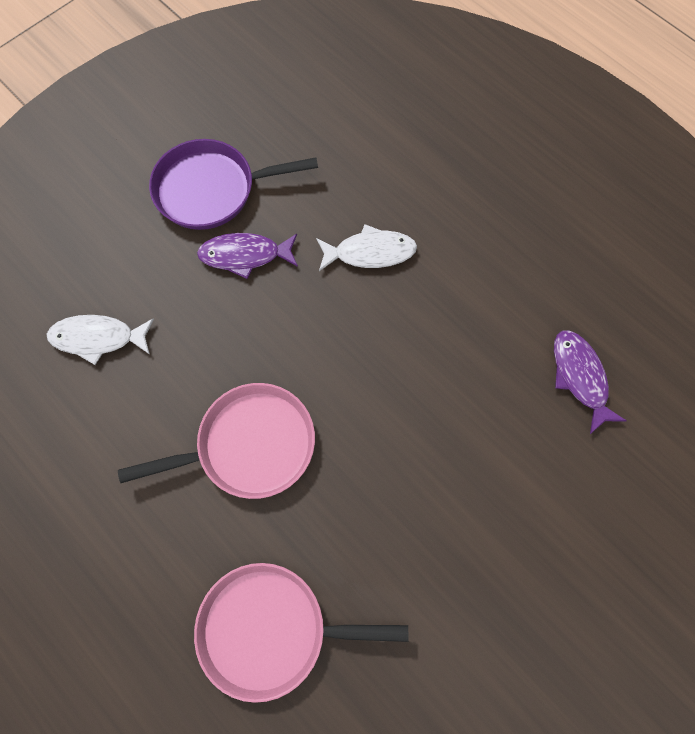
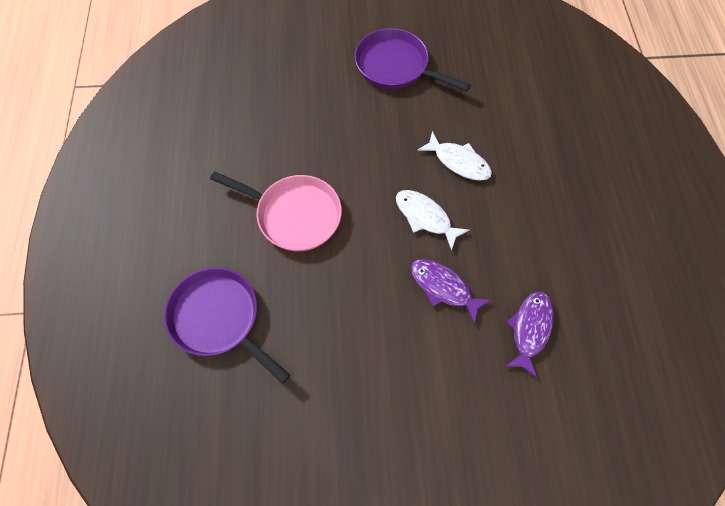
camera: 40 degrees right, 5 degrees down
(98, 338) = (266, 102): white fish -> white fish (425, 217)
(245, 255) = (383, 113): purple fish -> purple fish (443, 288)
(271, 629) = (219, 318): pink pan -> purple pan

